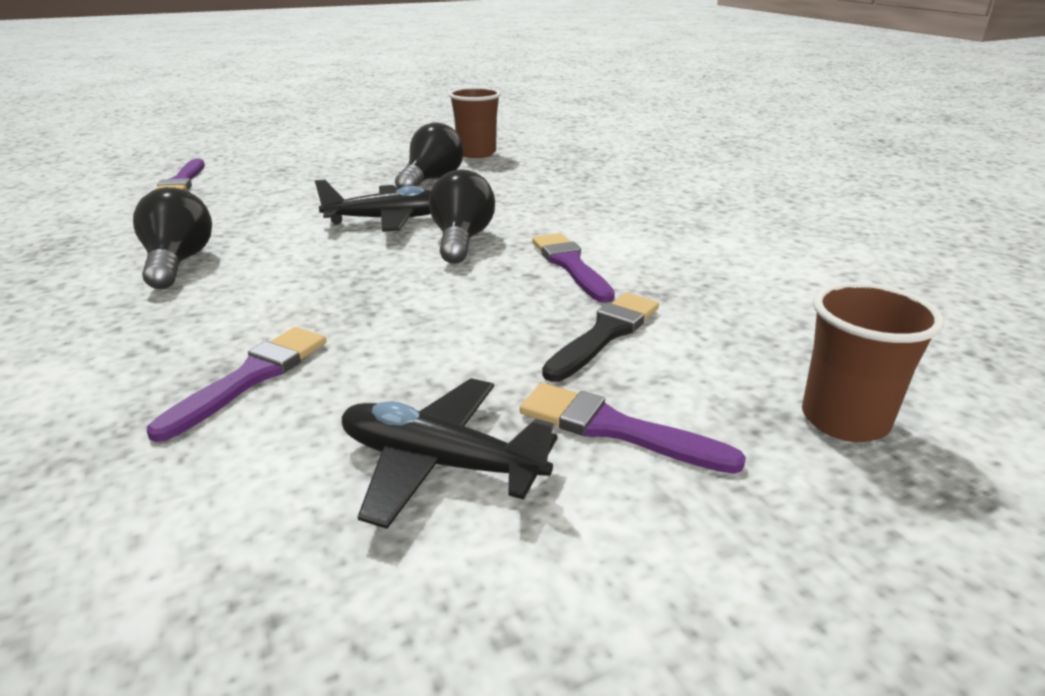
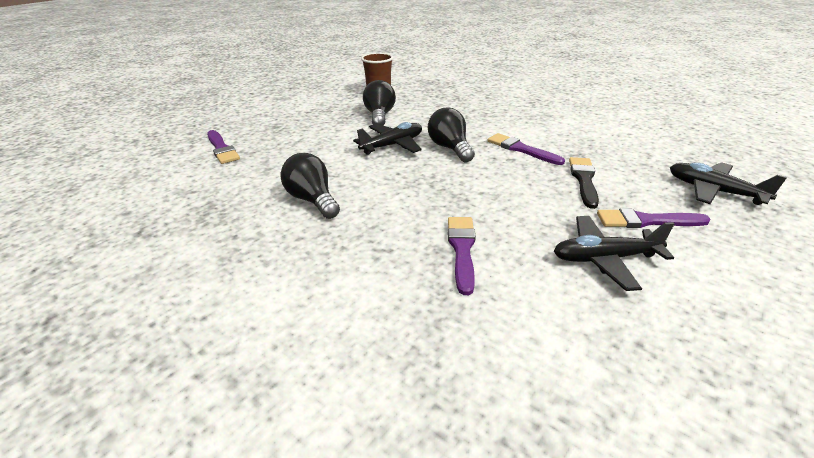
camera: 25 degrees left, 5 degrees up
(844, 420) = (713, 191): brown cup -> black plane

